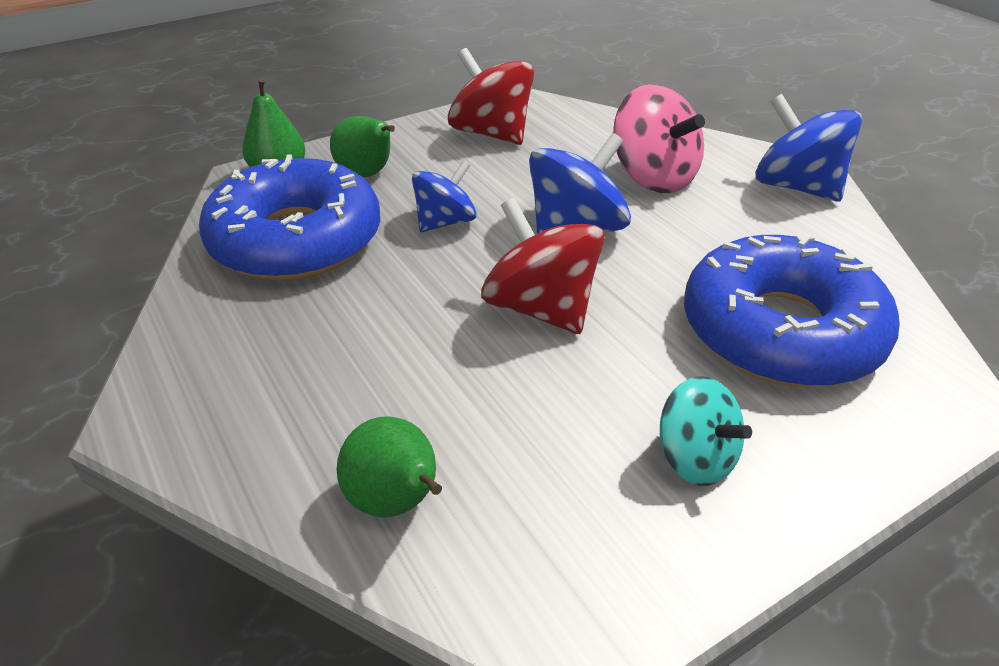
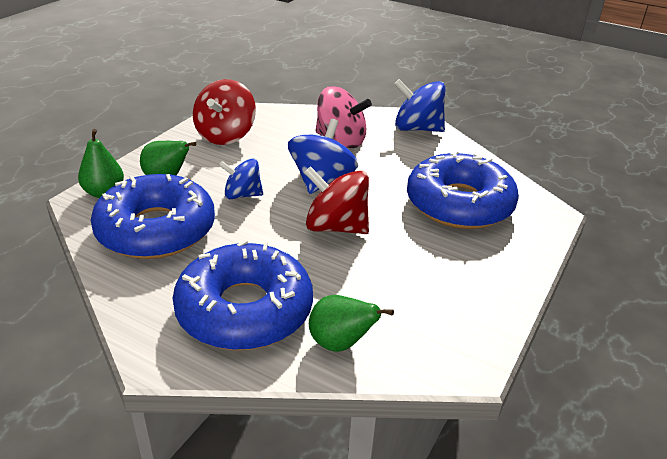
camera: 30 degrees left, 5 degrees down
(308, 393) = (244, 310): none -> blue donut
(445, 222) = (242, 195): blue spinning top -> blue spinning top turned 105 degrees counterclockwise
(491, 133) = (225, 135): red spinning top -> red spinning top turned 90 degrees counterclockwise
(695, 458) = (462, 274): turquoise spinning top -> none

